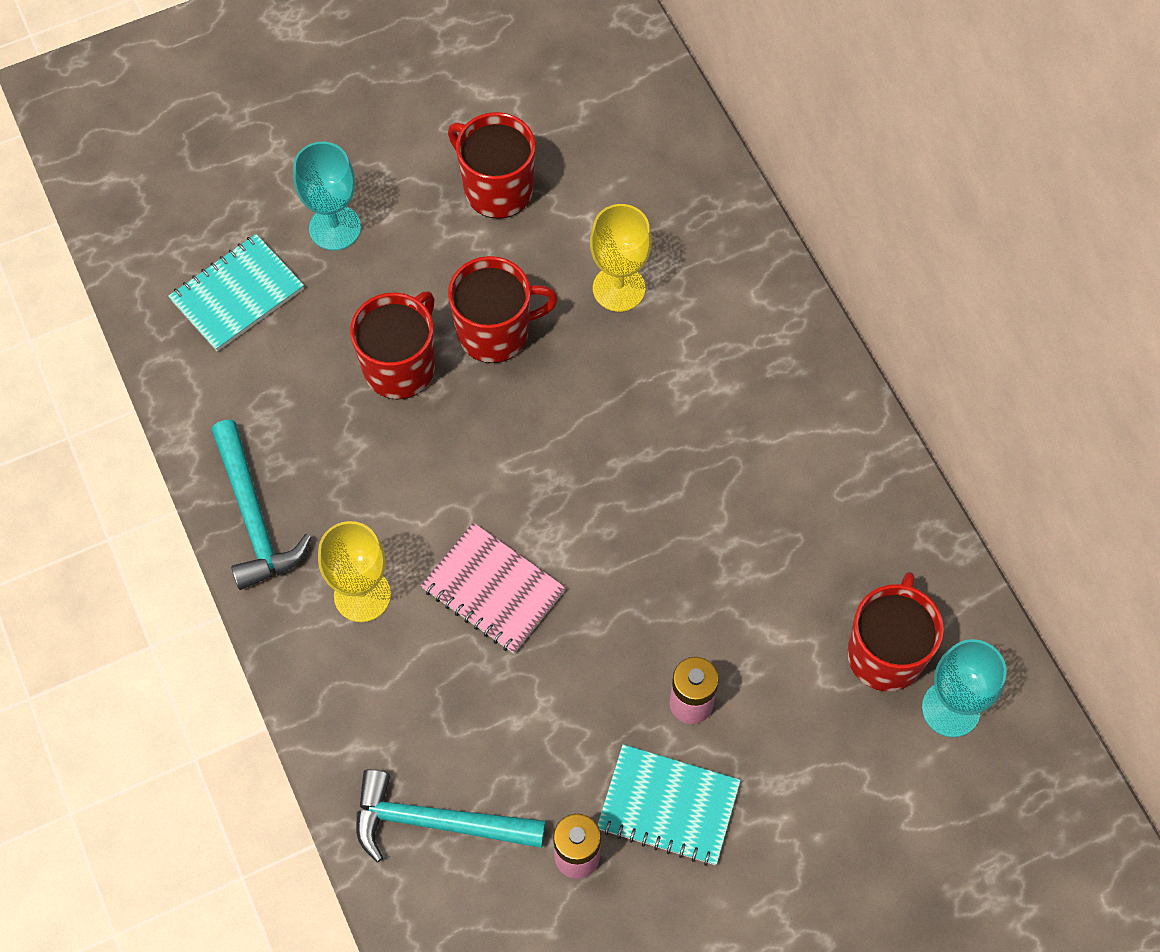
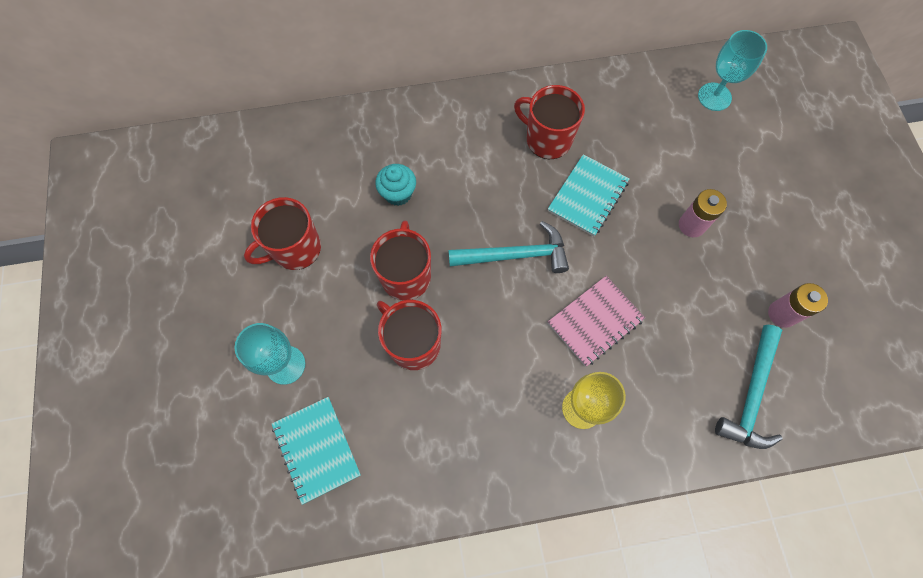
camera: 75 degrees left, 5 degrees up
(253, 517) = (504, 474): turquoise hammer -> turquoise hammer (515, 255)
(619, 288) = (398, 194): yellow goblet -> turquoise cupcake
(668, 806) = (755, 254): turquoise notebook -> turquoise notebook (588, 196)
(886, 653) = (676, 118): red mug -> red mug (547, 139)

